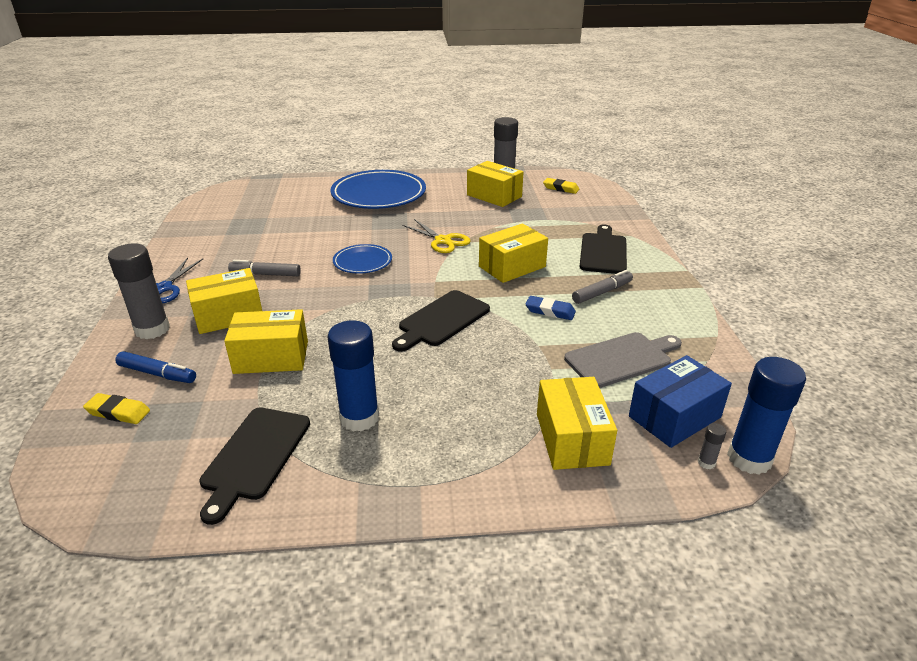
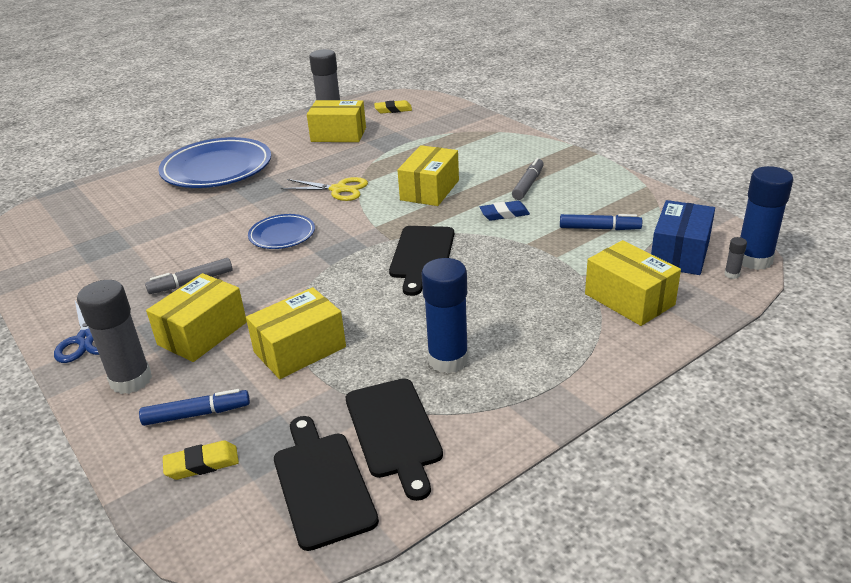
camera: 30 degrees left, 0 degrees up
(603, 252) = (492, 152): black cutting board -> black cutting board (322, 484)
(621, 359) = (599, 228): grey cutting board -> blue marker

